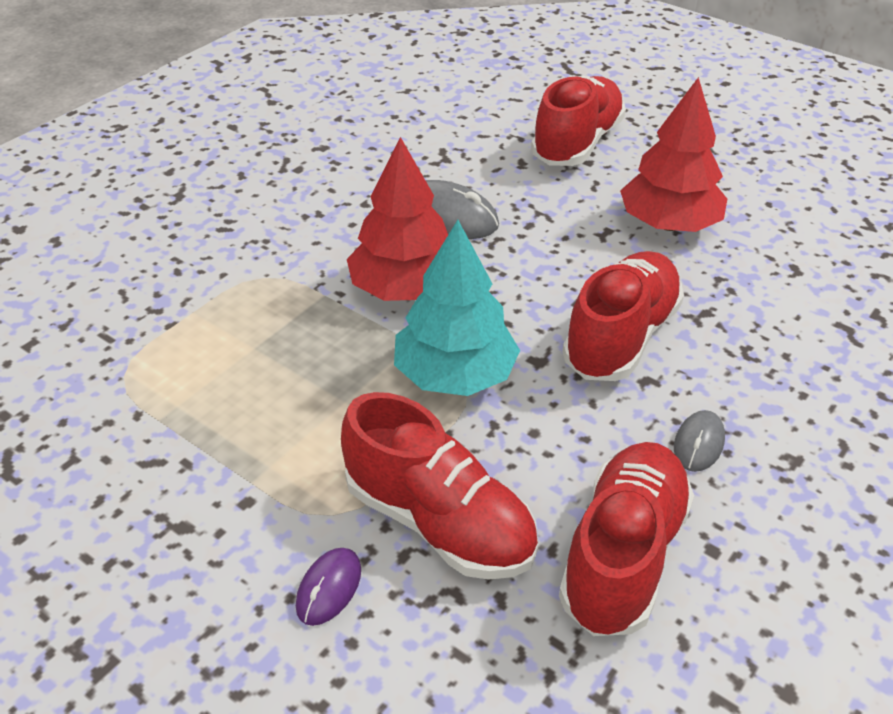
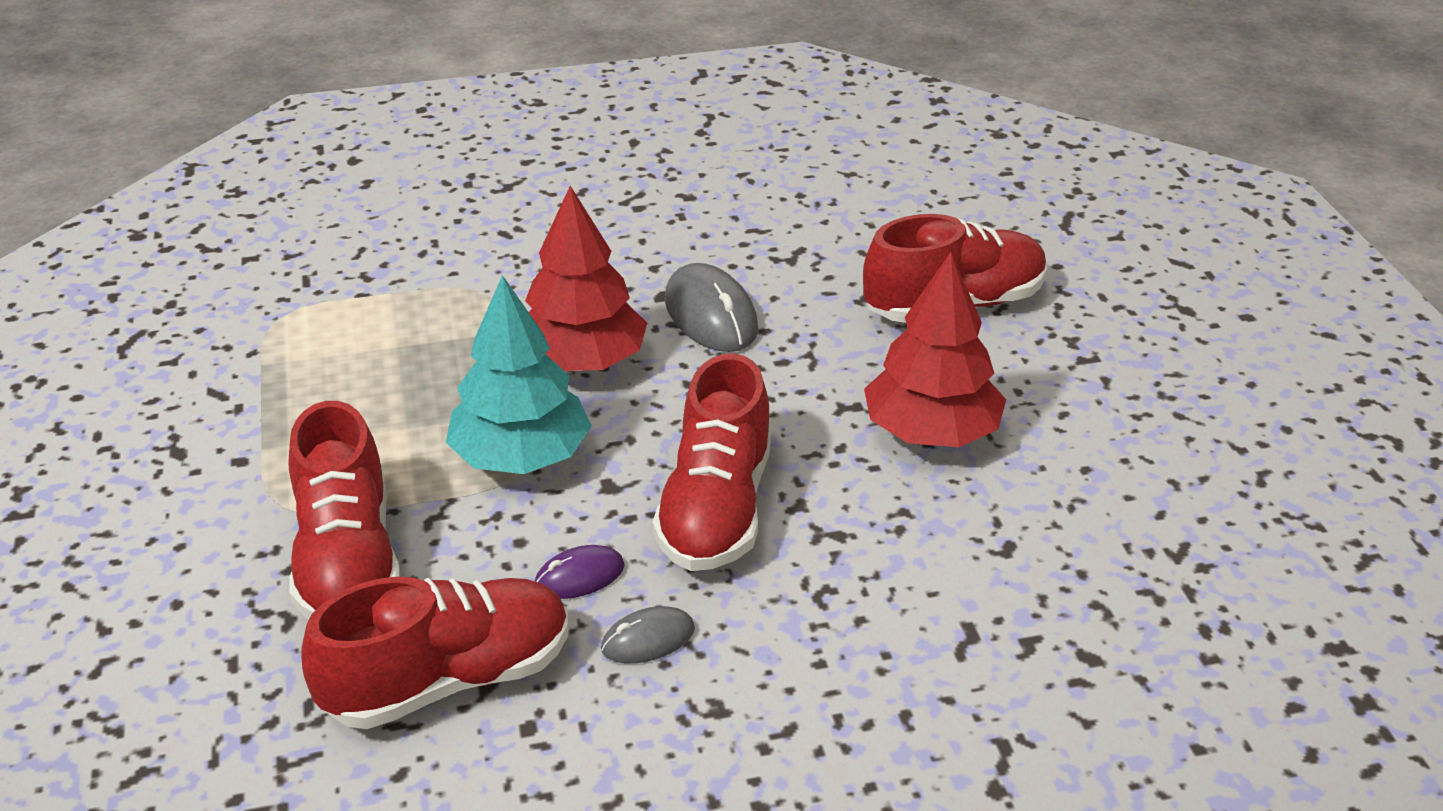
camera: 40 degrees right, 5 degrees down
(329, 588) = (211, 557): purple mouse -> purple mouse (579, 576)
(621, 337) = (716, 509): red shoe -> red shoe turned 120 degrees clockwise

